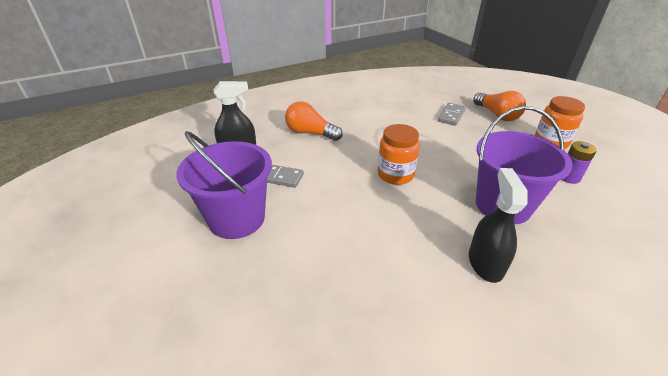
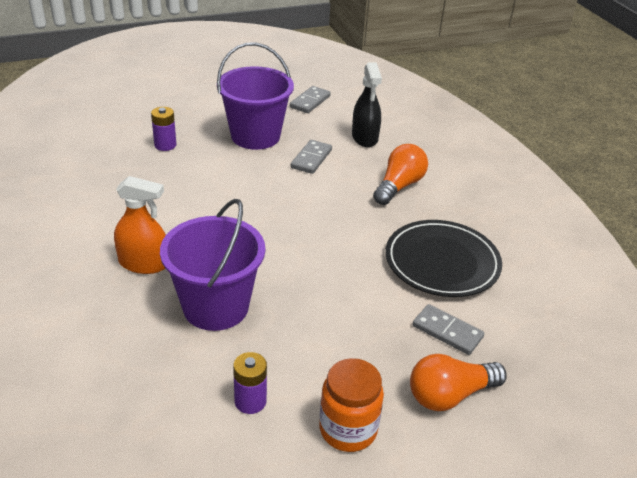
camera: 95 degrees right, 0 degrees up
(163, 187) = (310, 101): none -> grey domino
(261, 299) = (165, 145): none -> purple battery
(391, 117) = (442, 262): none -> black plate
(395, 175) = (297, 237): orange jar -> none
(485, 263) = (143, 263): black spray bottle -> orange spray bottle

